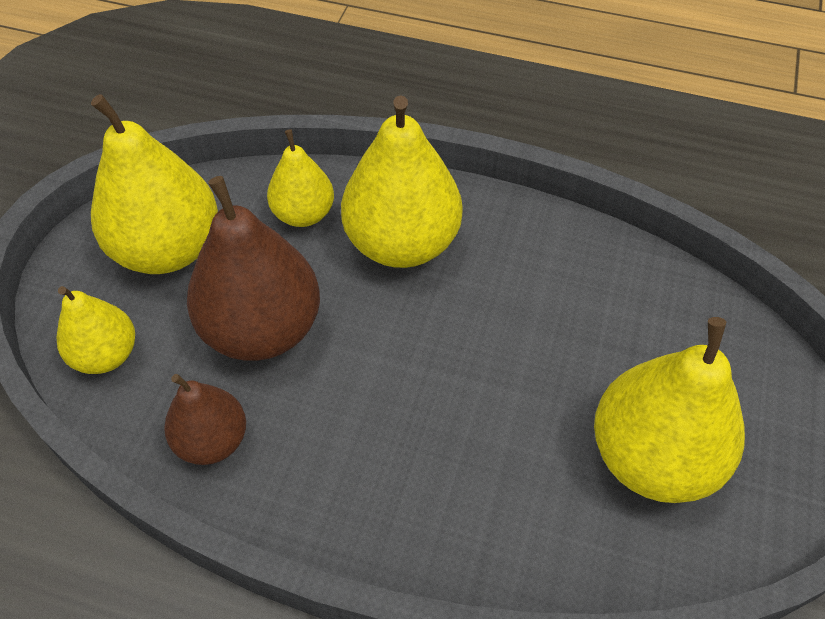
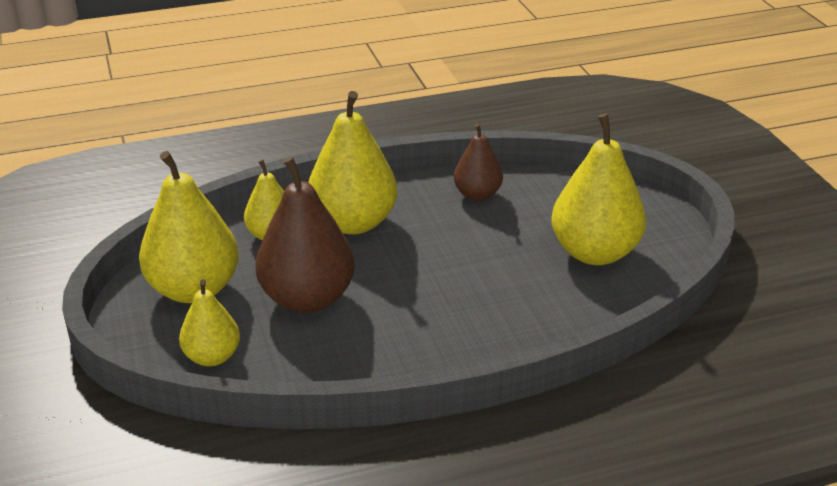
camera: 35 degrees left, 20 degrees down
(212, 440) = (334, 361): brown pear -> brown pear (477, 194)

